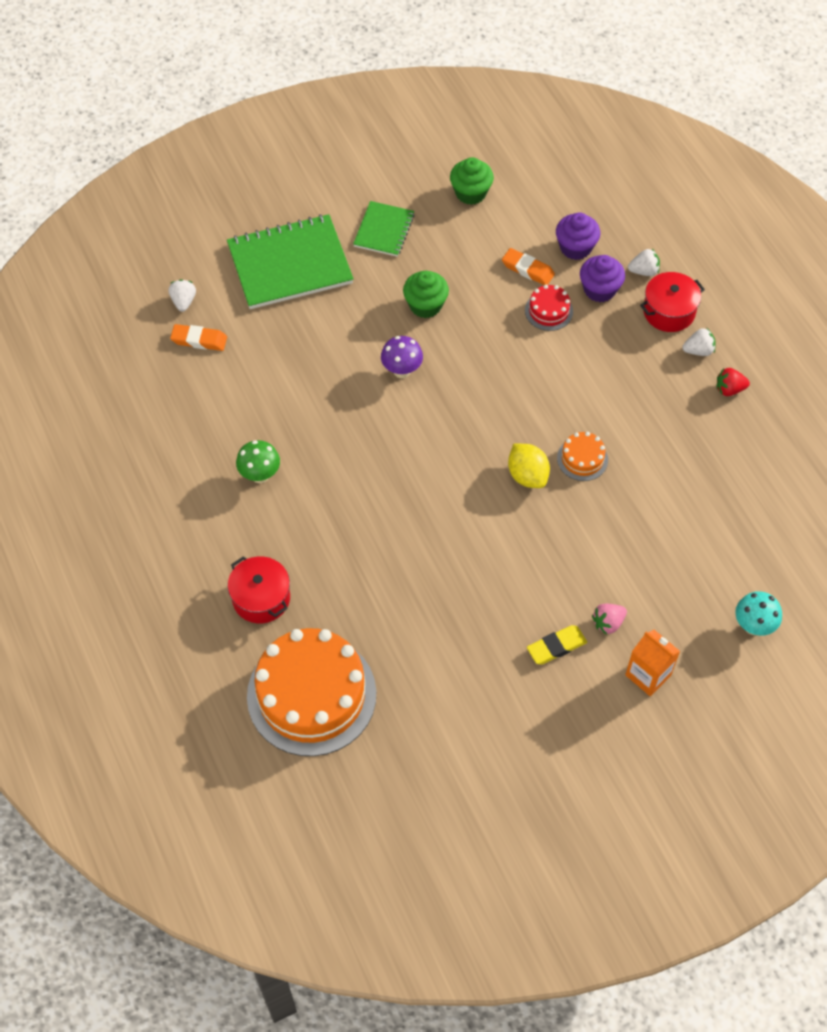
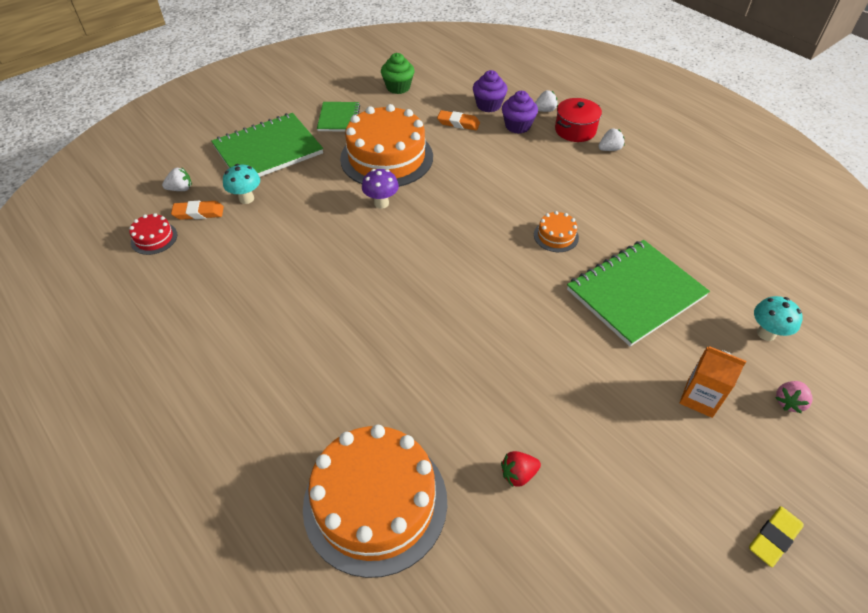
camera: 15 degrees left, 10 degrees down
(183, 301) = (181, 189): white strawberry -> white strawberry turned 90 degrees clockwise
(254, 331) = (246, 199): none -> turquoise mushroom
(260, 475) = (274, 305): green mushroom -> none
(261, 598) = (298, 414): red pot -> none
(425, 305) = (386, 157): green cupcake -> orange cake
(527, 475) = (515, 257): yellow lemon -> none
(548, 311) = (485, 145): red cake -> red cake (154, 238)
(556, 647) = (603, 393): yellow eraser -> yellow eraser (774, 538)
(608, 623) = (640, 360): pink strawberry -> pink strawberry (789, 402)
(638, 549) = (635, 293): none -> green notebook
(729, 389) = (646, 168): red strawberry -> red strawberry (518, 474)

